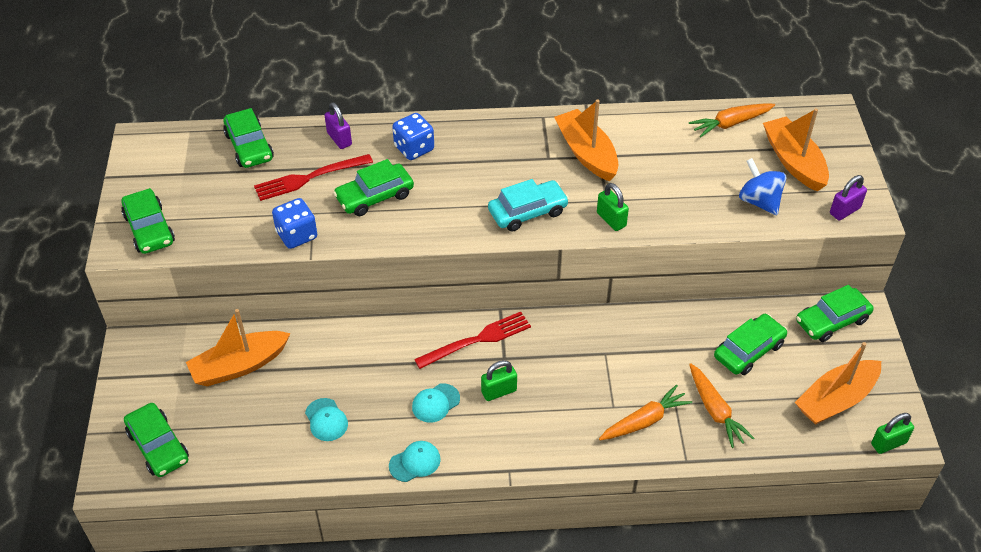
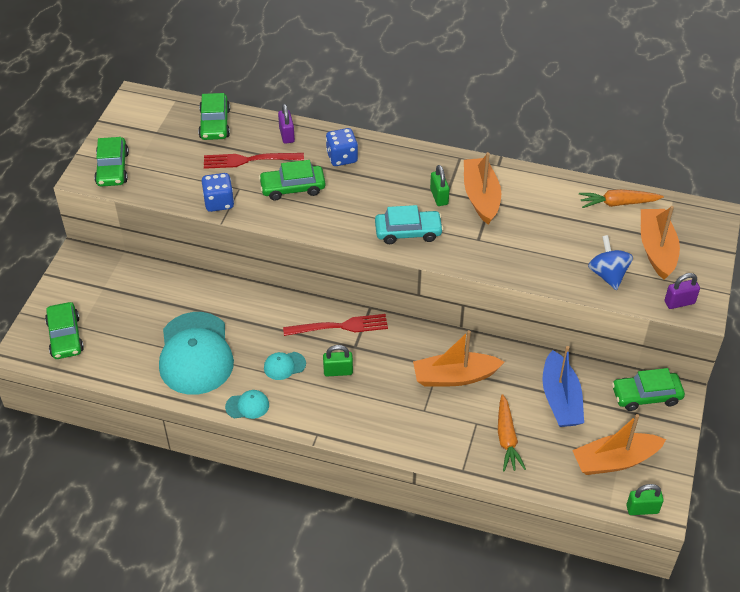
camera: 20 degrees right, 0 degrees up
(239, 366) = (149, 294): orange boat -> orange boat (455, 377)
(326, 420) = (195, 354): turquoise cap -> turquoise cap, size x2.40
(611, 219) = (473, 256): green padlock -> green padlock (439, 197)
(644, 421) = (444, 429): orange carrot -> none
(749, 350) = (560, 399): green car -> blue boat

